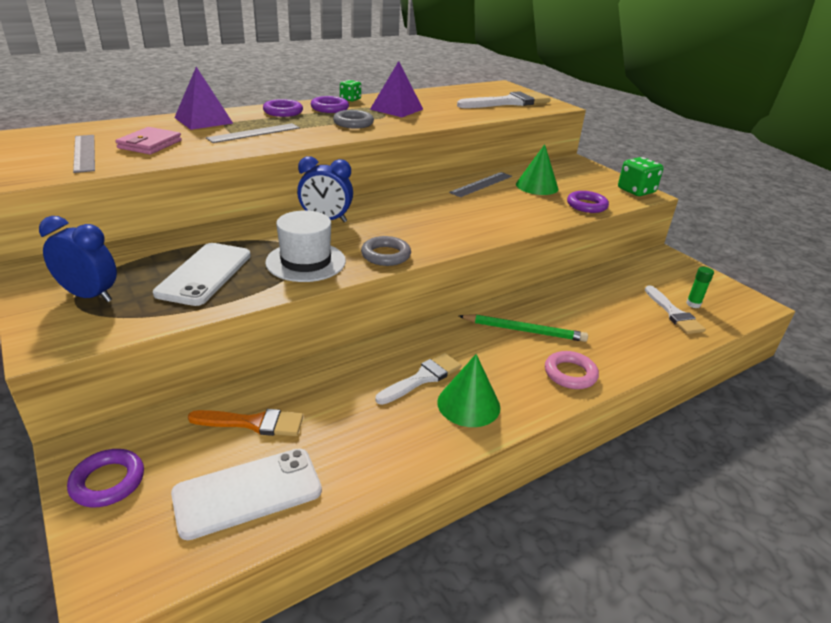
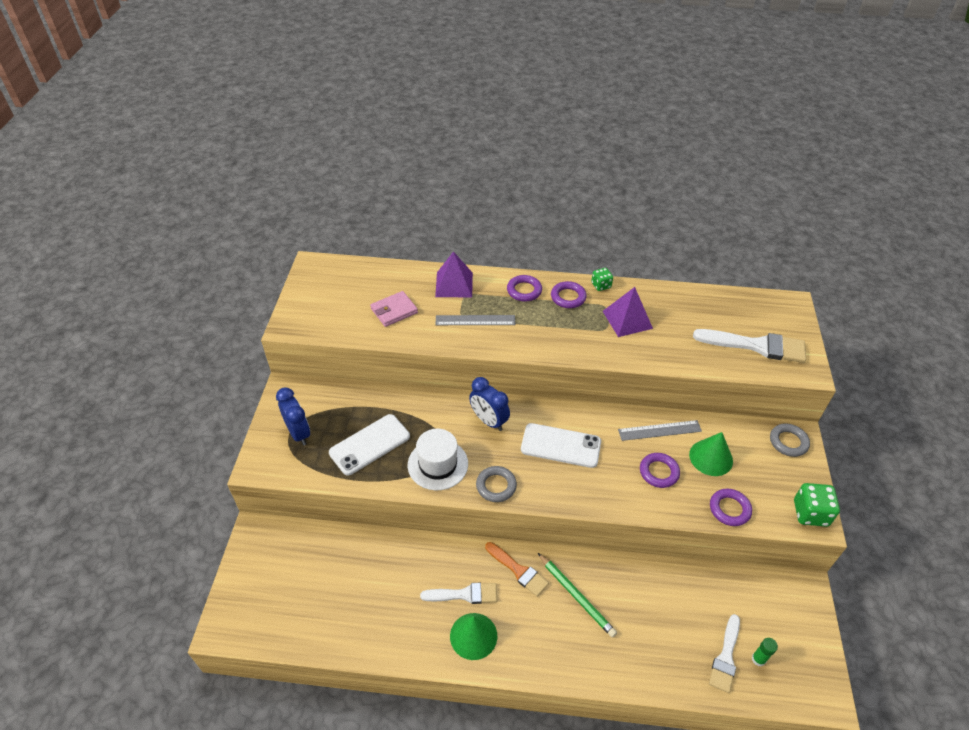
camera: 40 degrees right, 15 degrees up
(84, 153) = (348, 308): grey ruler -> none
(108, 482) = (254, 562): purple ring -> purple ring (659, 472)
(247, 492) = (308, 615): white phone -> white phone (560, 445)
(253, 423) = (343, 566): orange brush -> orange brush (518, 570)
(353, 123) = (565, 332): grey ring -> grey ring (788, 442)
(570, 374) = (568, 657): pink ring -> none

